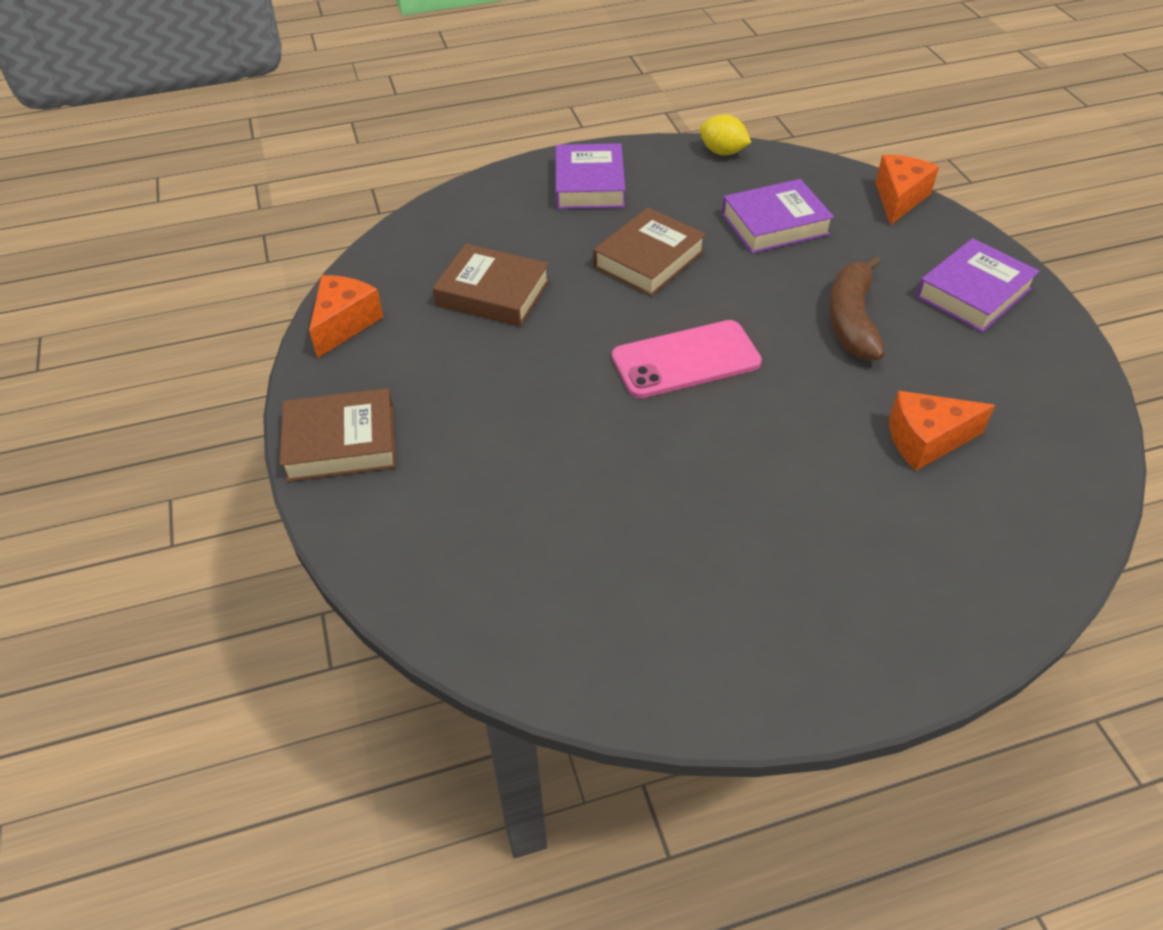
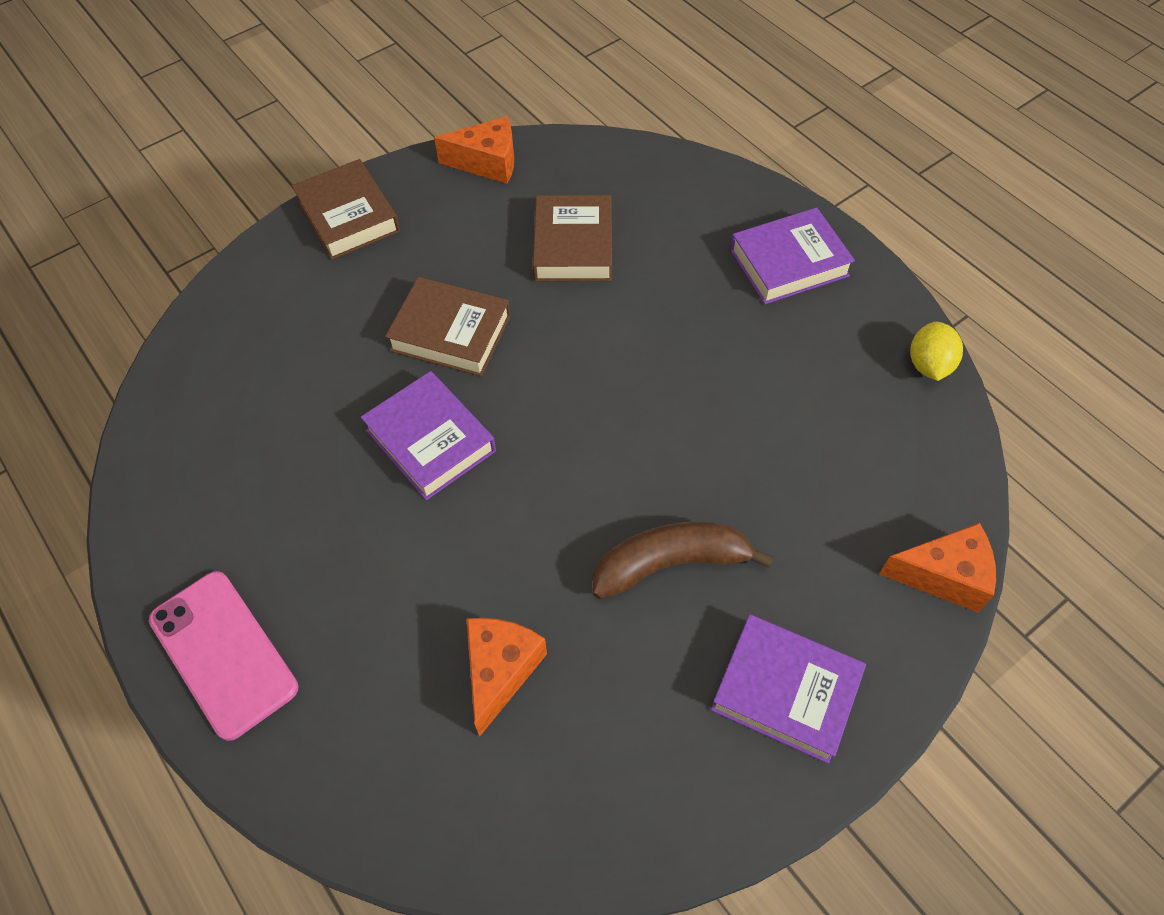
camera: 70 degrees right, 10 degrees up
(649, 259) = (685, 350): brown book -> brown book (451, 333)
(686, 360) = (541, 424): pink phone -> pink phone (223, 653)
(775, 224) = (812, 450): purple book -> purple book (430, 441)
(926, 440) = (500, 670): orange cheese -> orange cheese turned 45 degrees clockwise

